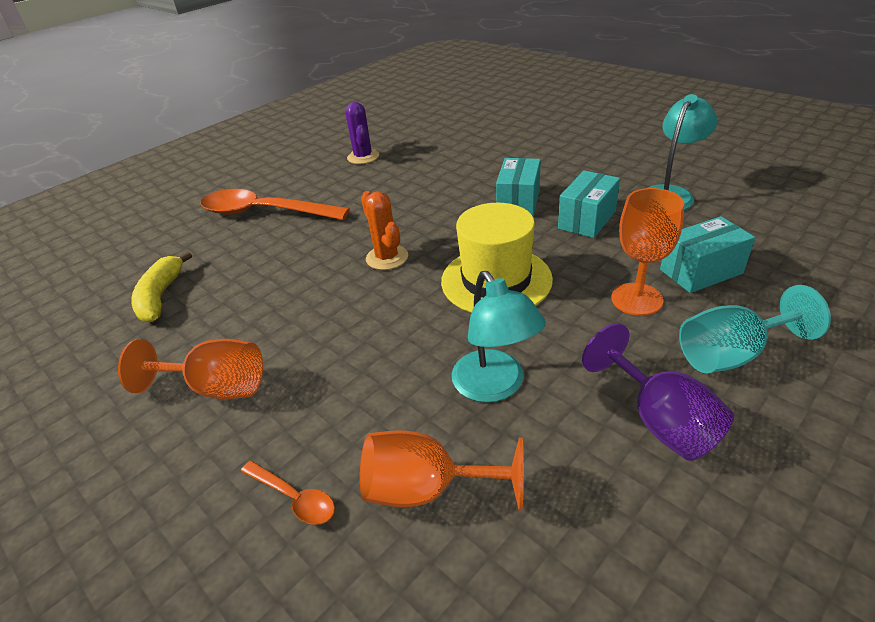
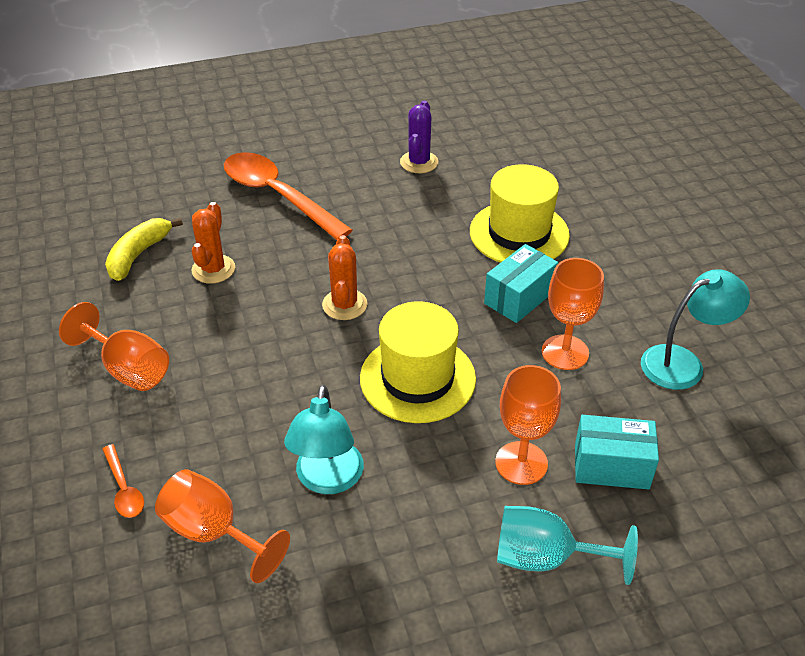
camera: 25 degrees right, 5 degrees up
(245, 279) = (213, 269): none -> orange cactus
(478, 169) = (519, 233): none -> yellow hat
(587, 219) = (565, 352): turquoise box -> orange goblet
(659, 420) = (425, 577): purple goblet -> none

